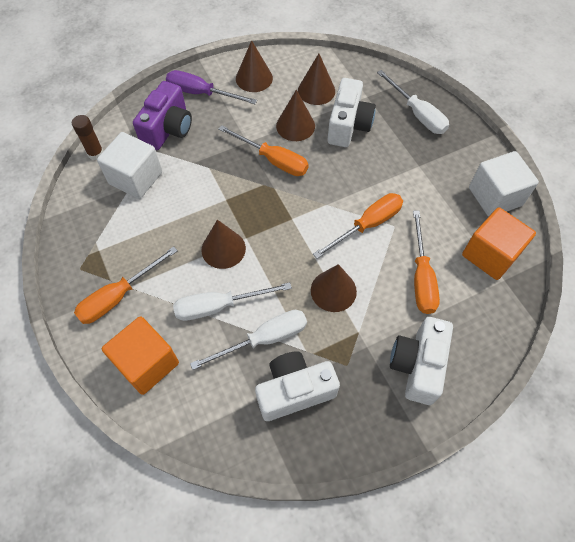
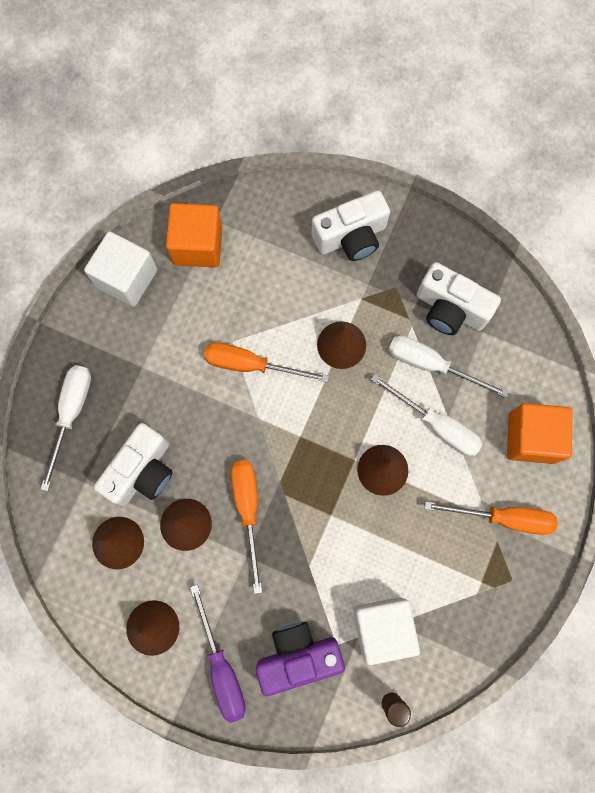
camera: 130 degrees left, 15 degrees up
(348, 125) = (142, 471): white camera -> white camera turned 150 degrees clockwise
(421, 277) = (267, 285): orange screwdriver -> none

